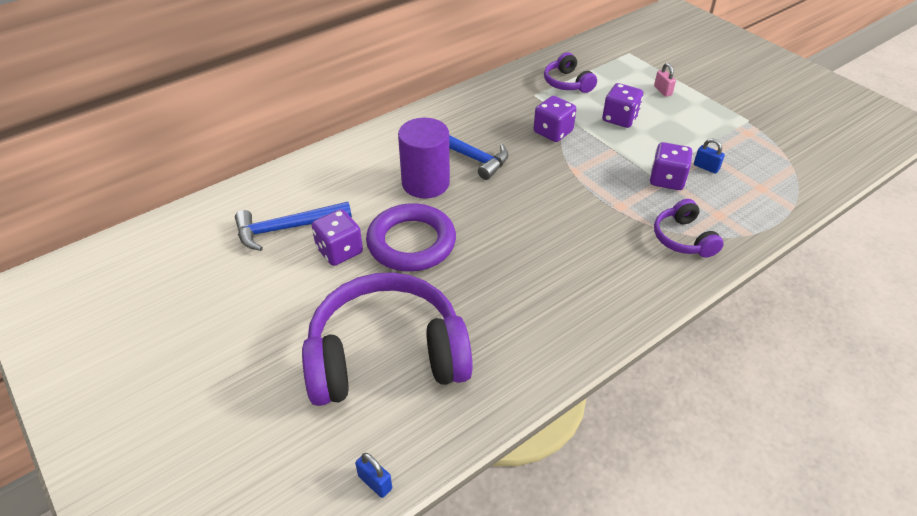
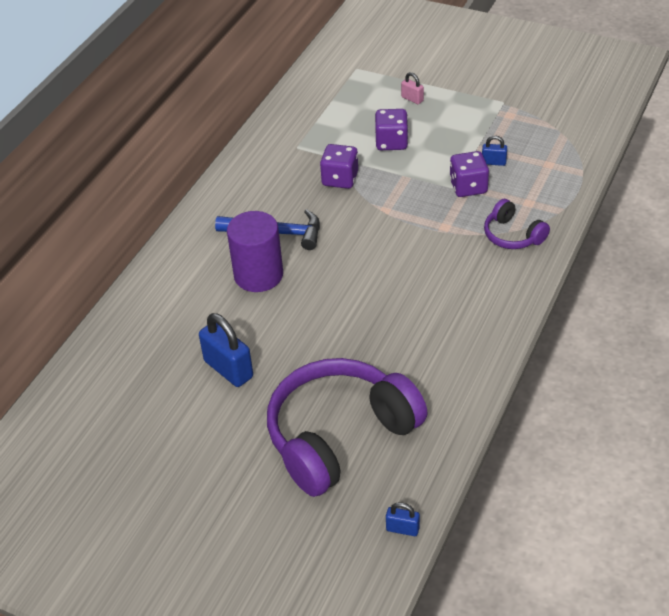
camera: 25 degrees left, 0 degrees up
(287, 228) = (162, 370): blue hammer -> none
(339, 251) = (228, 369): purple dice -> blue padlock
(411, 242) = (287, 334): purple ring -> none
(567, 83) = (319, 122): purple headphones -> none

